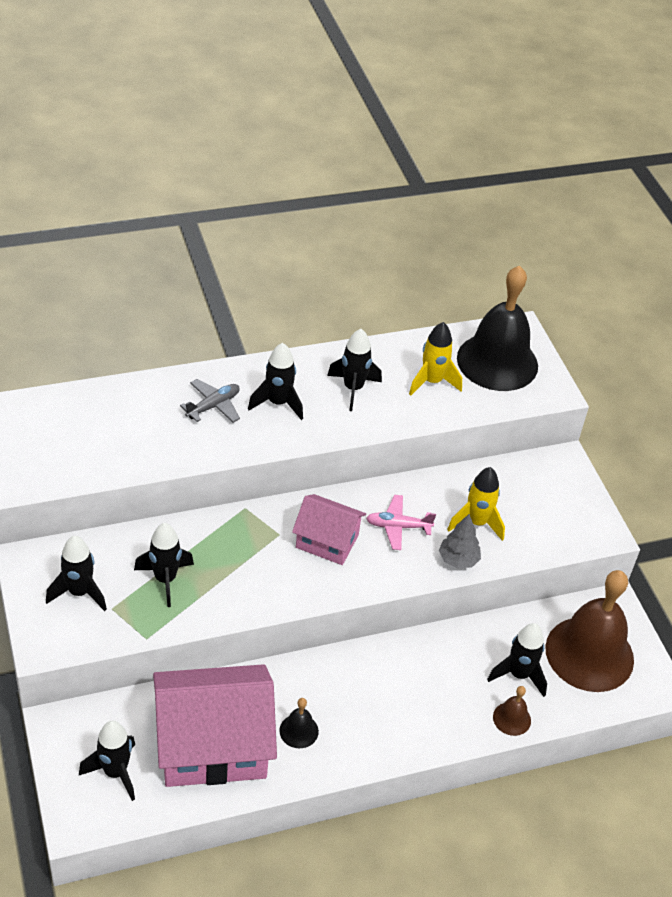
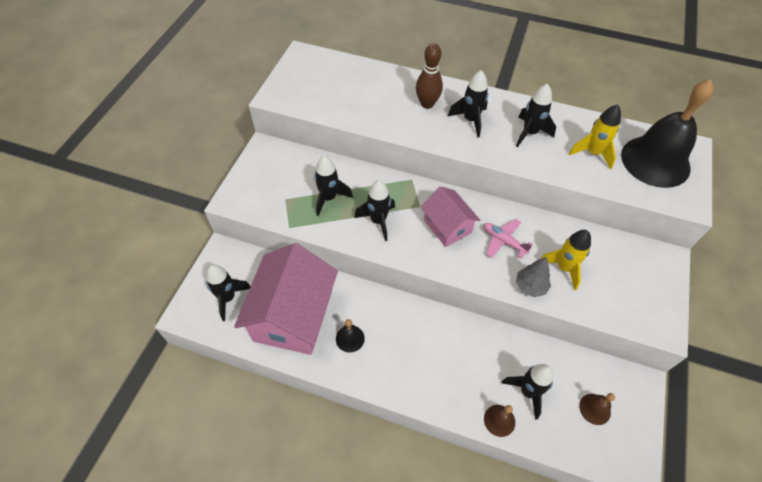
camera: 40 degrees right, 10 degrees up
(79, 592) = (275, 180): black rocket -> black rocket (378, 221)
(213, 406) = (427, 104): grey plane -> brown bowling pin
(213, 745) = (293, 315): pink house -> pink house turned 75 degrees clockwise
(589, 653) = (595, 409): brown bell -> brown bell, size x0.41

